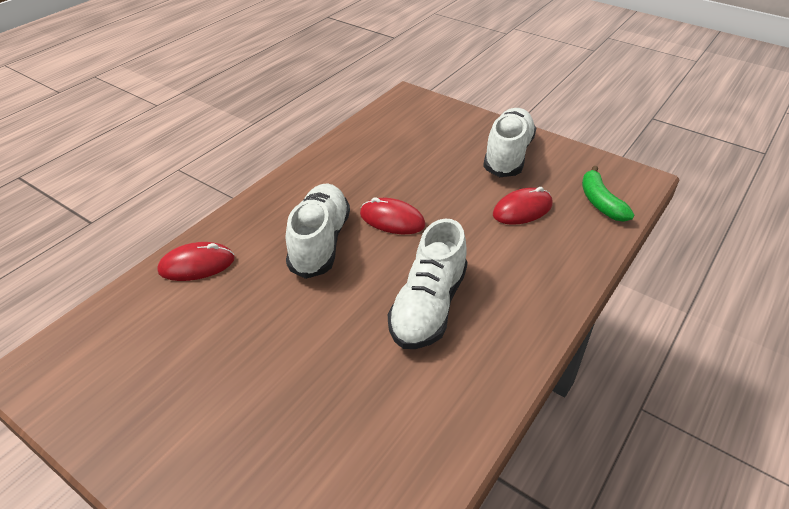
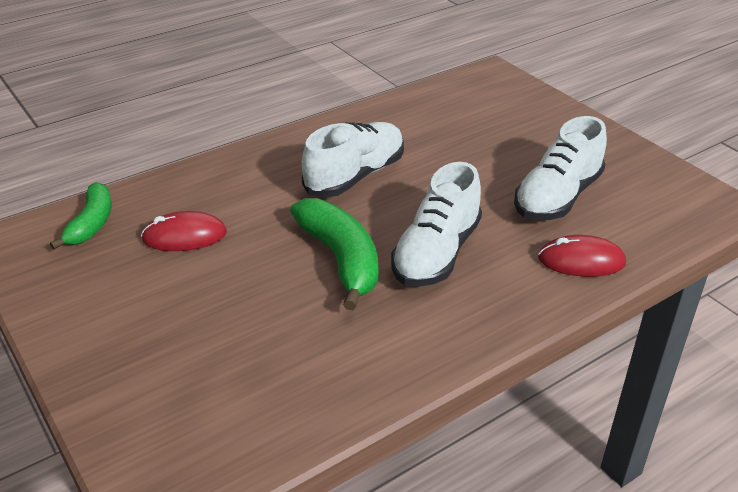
camera: 160 degrees left, 5 degrees down
(392, 219) = (341, 260): red mouse -> green banana
(508, 155) = (121, 312): white shoe -> white shoe (557, 197)

